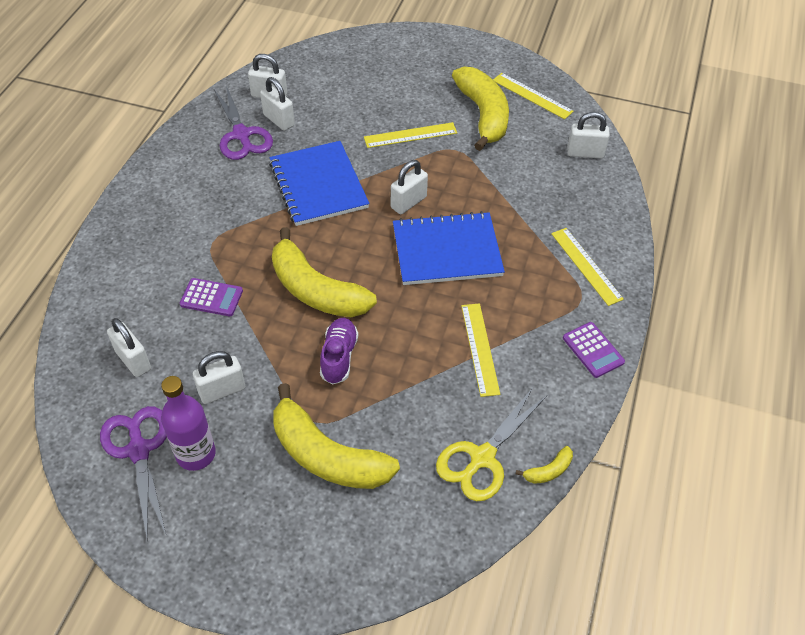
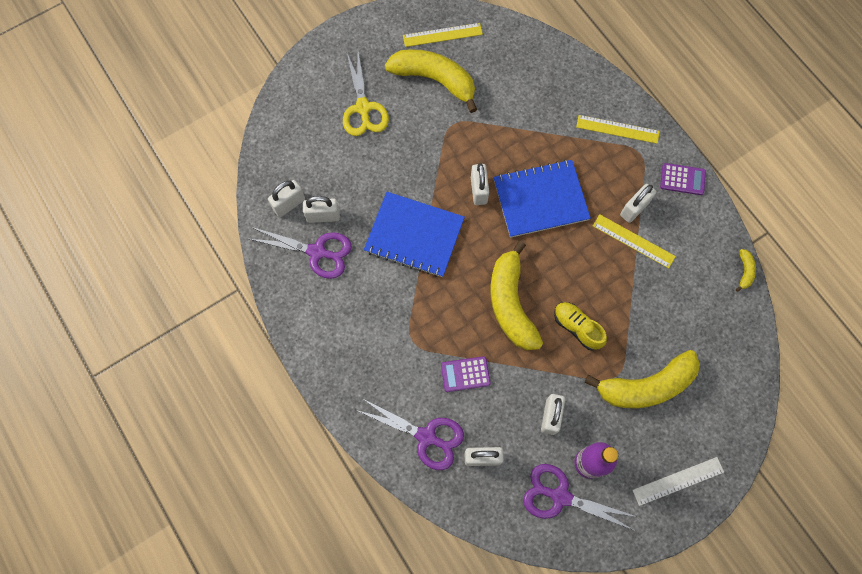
camera: 50 degrees left, 20 degrees up
(123, 305) = (426, 436): none -> purple scissors
(211, 298) = (465, 374): purple calculator -> purple calculator turned 150 degrees counterclockwise
(239, 553) = (678, 481): none -> white ruler
(316, 290) = (511, 303): yellow banana -> yellow banana turned 90 degrees clockwise
(339, 357) = (577, 328): purple shoe -> yellow shoe
(410, 135) = (415, 141): yellow ruler -> none
(447, 251) = (540, 199): blue notebook -> blue notebook turned 45 degrees clockwise
(482, 458) = (711, 300): yellow scissors -> yellow scissors (363, 108)
(585, 153) = (524, 49): white padlock -> white padlock (634, 209)

